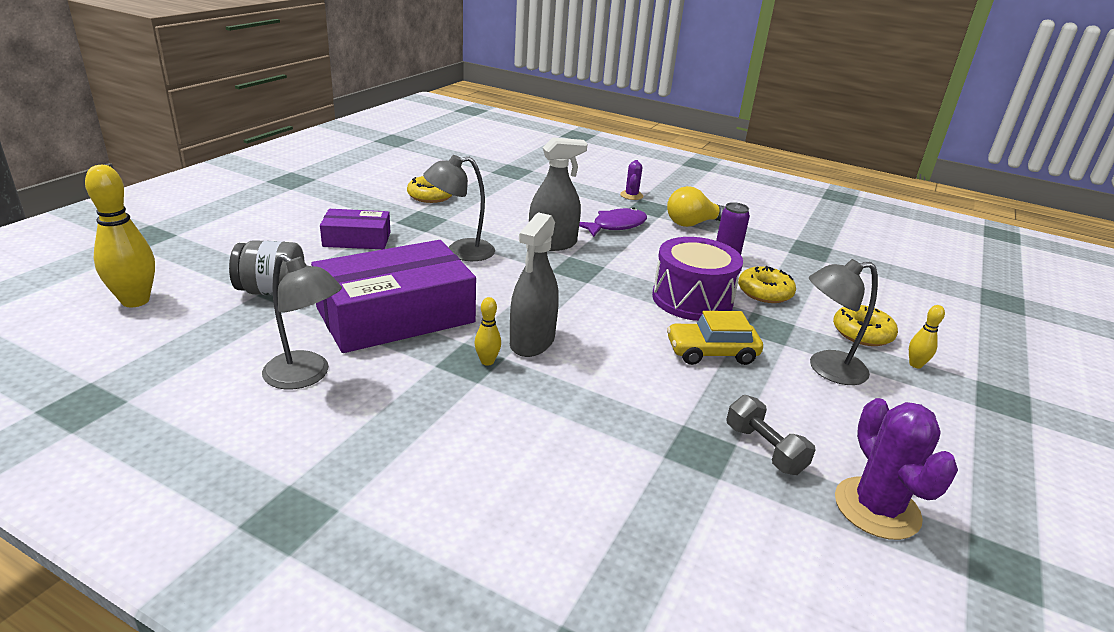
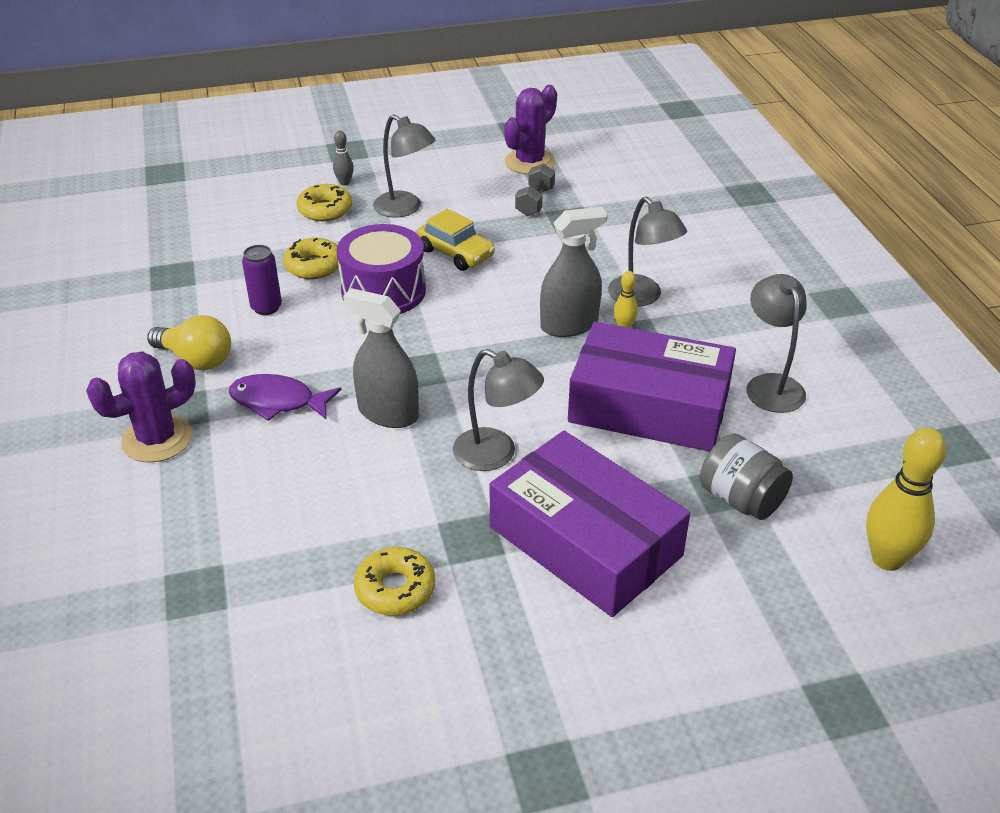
camera: 130 degrees left, 10 degrees up
(357, 239) = (585, 541): purple box -> purple box, size x1.88
(509, 398) = (642, 297): none -> grey lamp
(631, 195) = (157, 439): purple cactus -> purple cactus, size x1.87
(915, 364) = (344, 183): yellow bowling pin -> grey bowling pin

